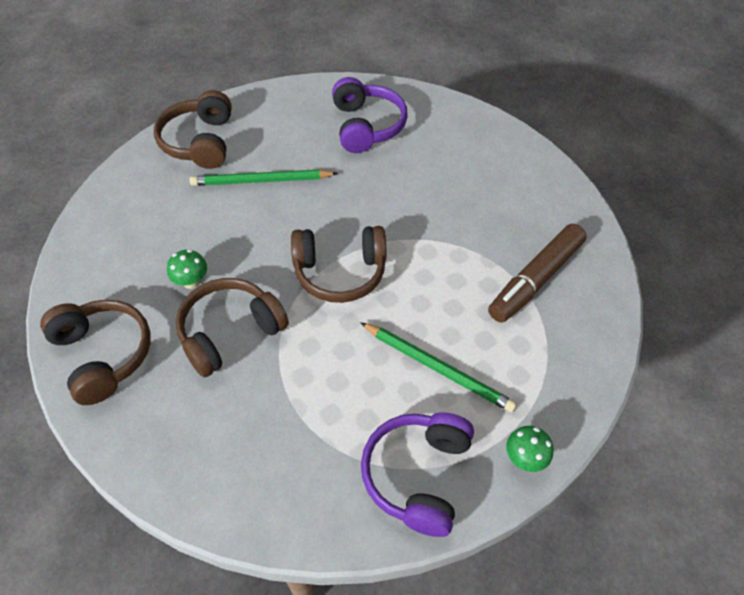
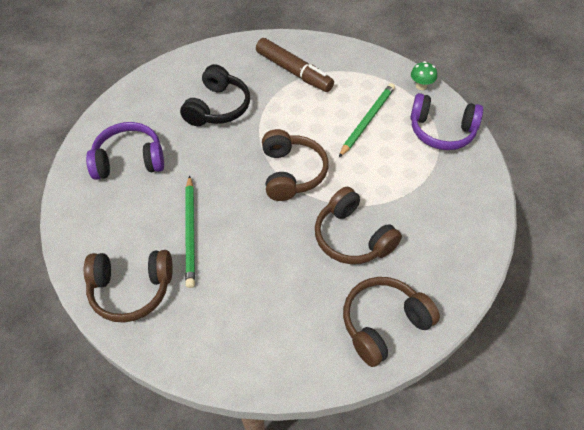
camera: 90 degrees left, 0 degrees up
(191, 282) = (305, 271): green mushroom -> none
(454, 197) = (218, 107): none -> black headphones

